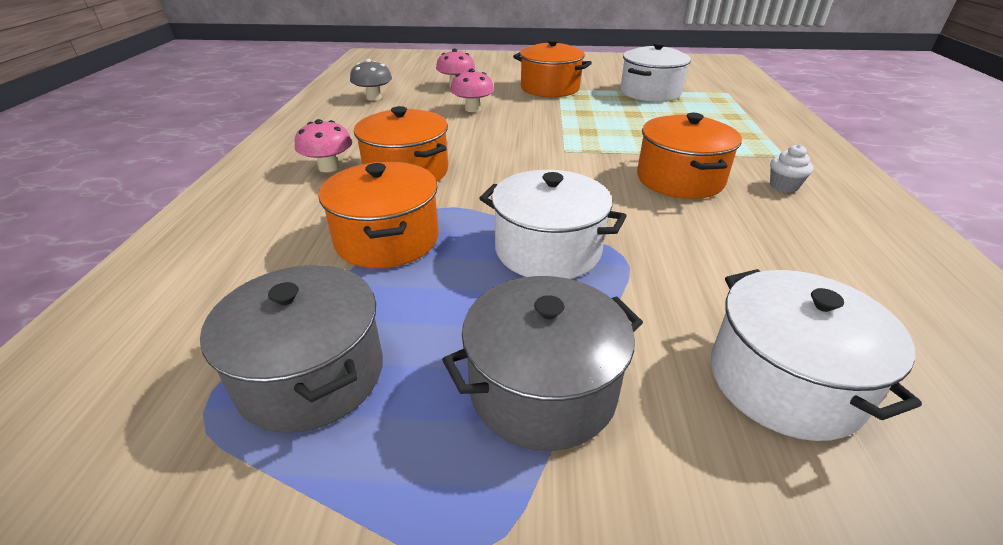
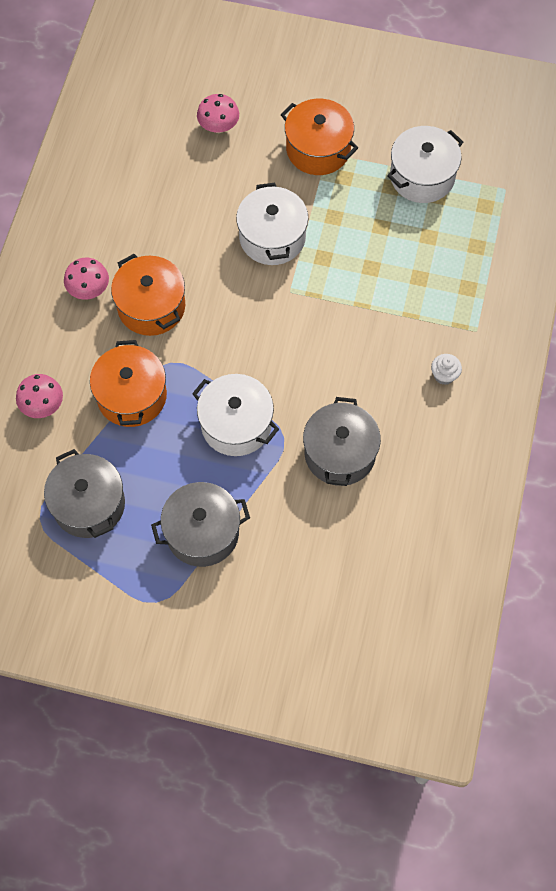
camera: 10 degrees right, 30 degrees up
(374, 97) = (129, 147): grey mushroom -> none
(472, 109) = (226, 191): pink mushroom -> pink mushroom (42, 405)
(679, 179) = (367, 352): orange pot -> none
(714, 261) = (340, 453): none -> grey pot
(784, 381) = (325, 548): white pot -> white pot (272, 237)

